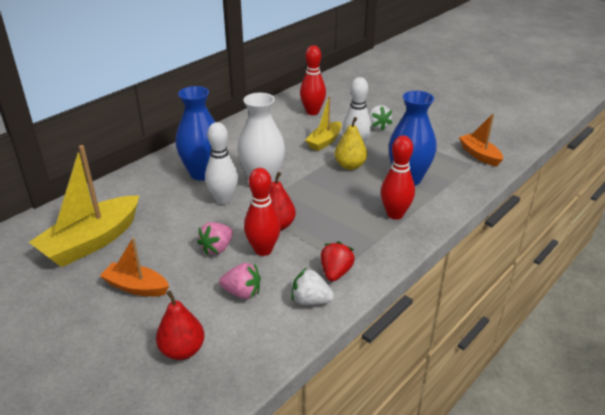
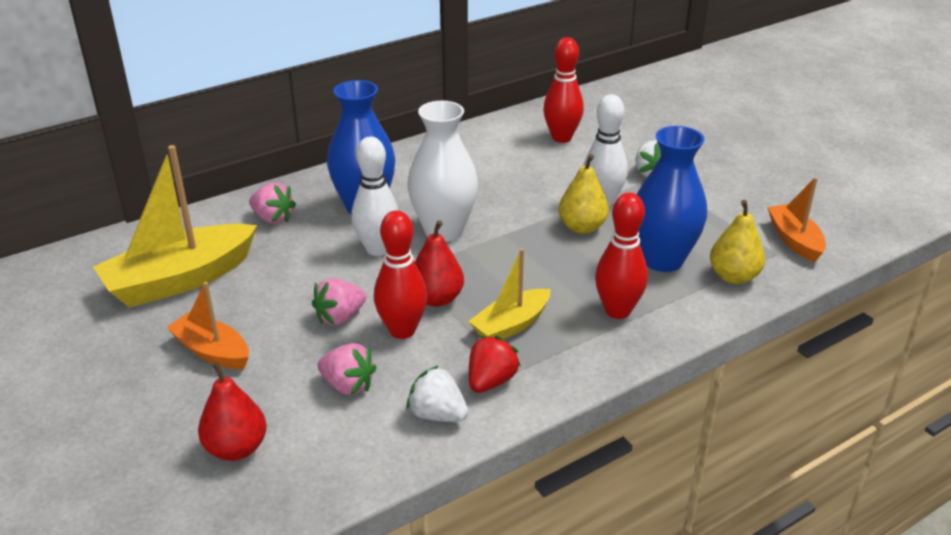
camera: 15 degrees right, 0 degrees up
(141, 190) = (273, 218): none -> pink strawberry
(324, 141) = (560, 185): yellow boat -> yellow boat (511, 325)
(454, 182) = (733, 276): none -> yellow pear

